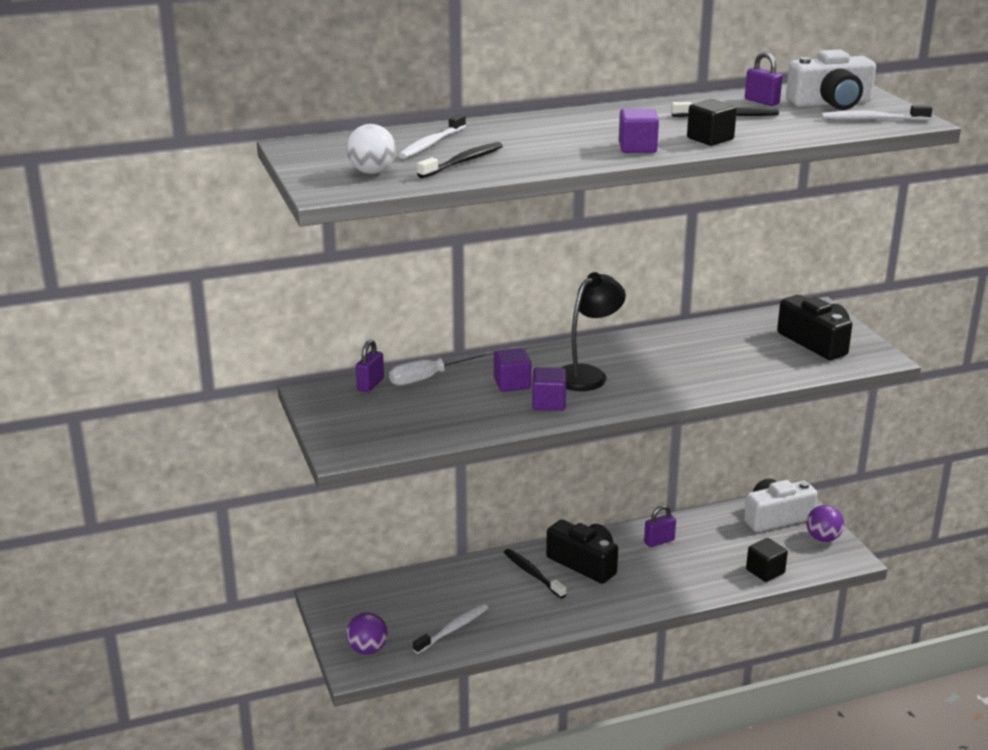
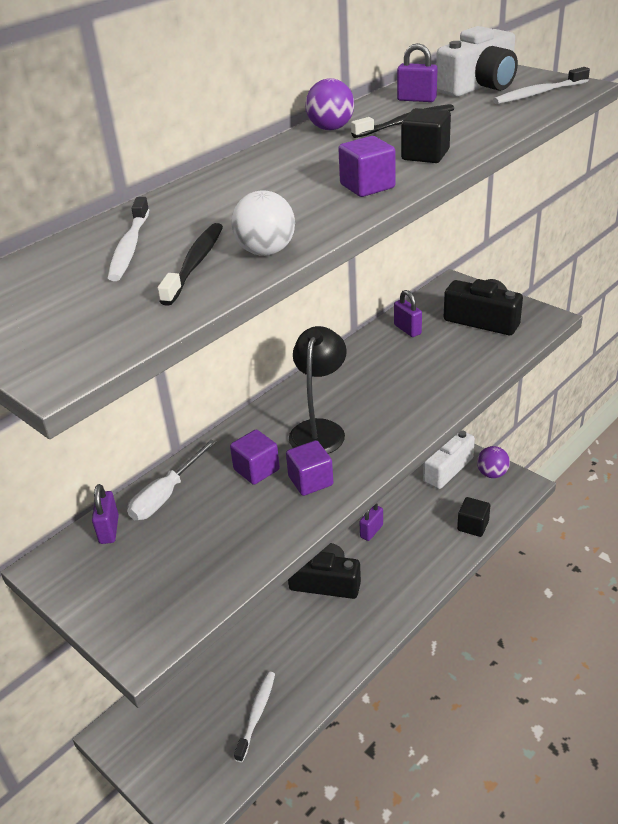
camera: 25 degrees left, 10 degrees up
(367, 649) = (189, 781): purple ball -> purple ball (330, 128)
(372, 172) = (93, 315): white ball -> white ball (266, 251)
(532, 574) = (289, 614): black toothbrush -> none
(735, 330) = (407, 329): none -> purple padlock

